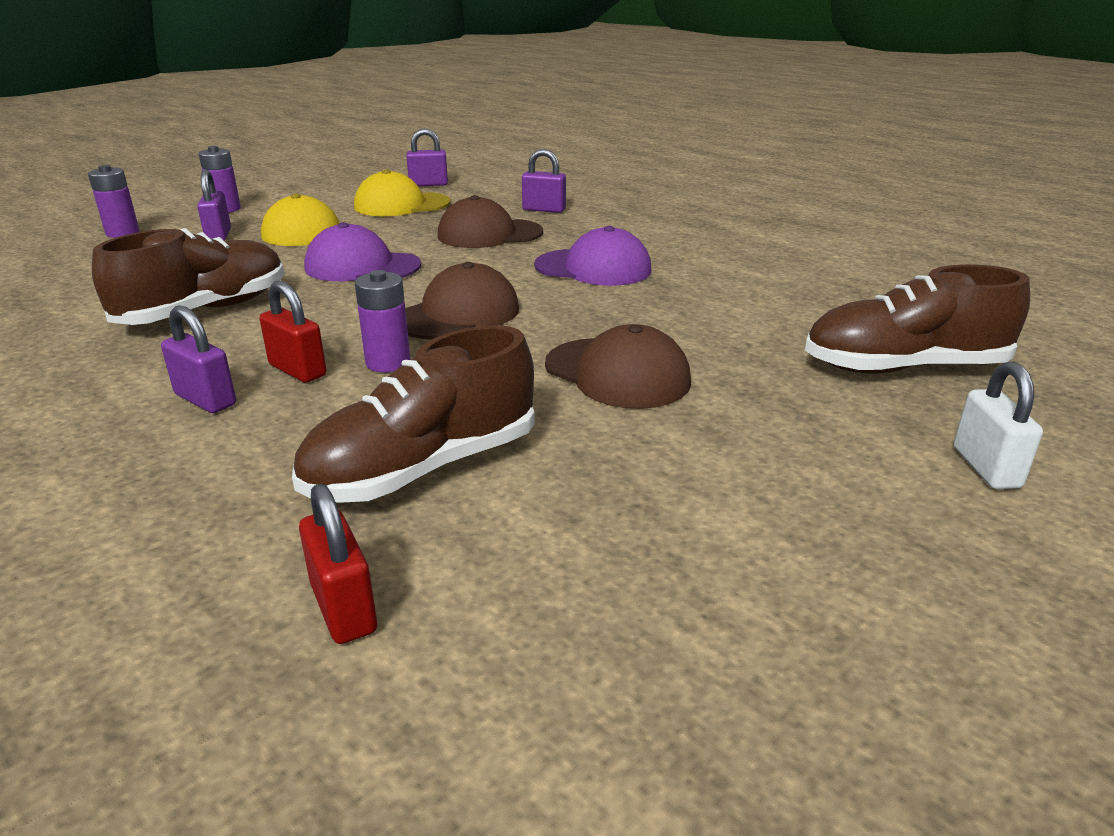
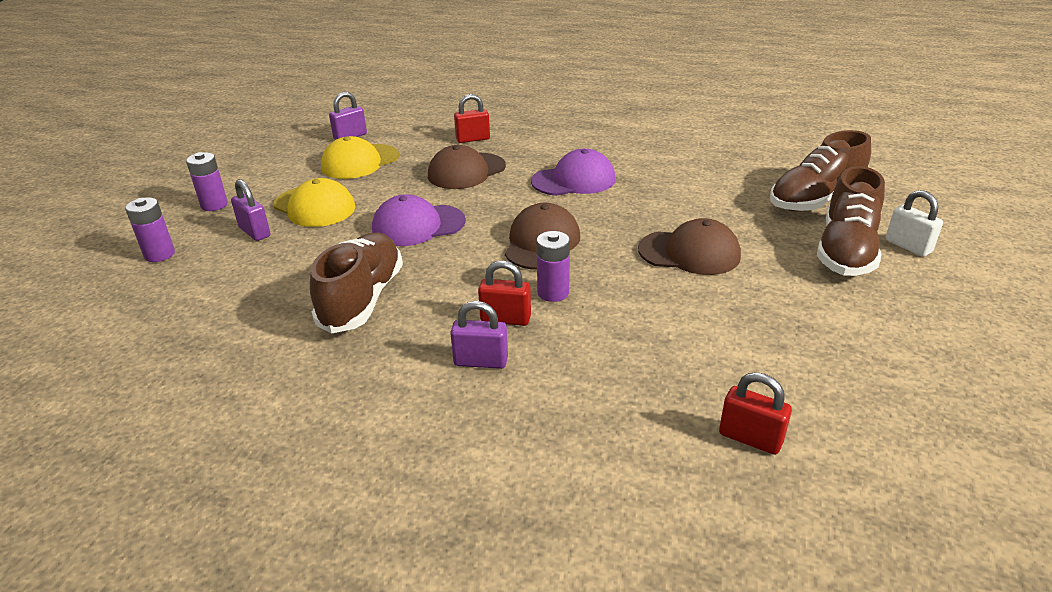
camera: 30 degrees left, 5 degrees up
(423, 468) = (675, 350): brown shoe -> brown shoe (845, 251)
(544, 210) = (473, 139): purple padlock -> red padlock

